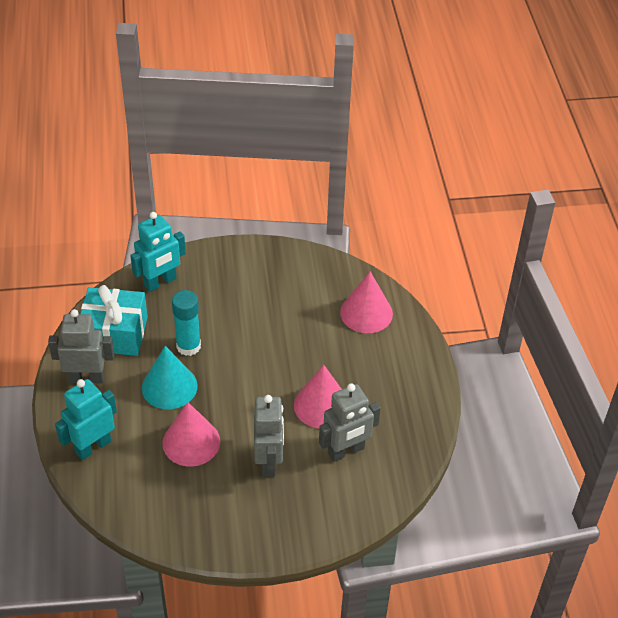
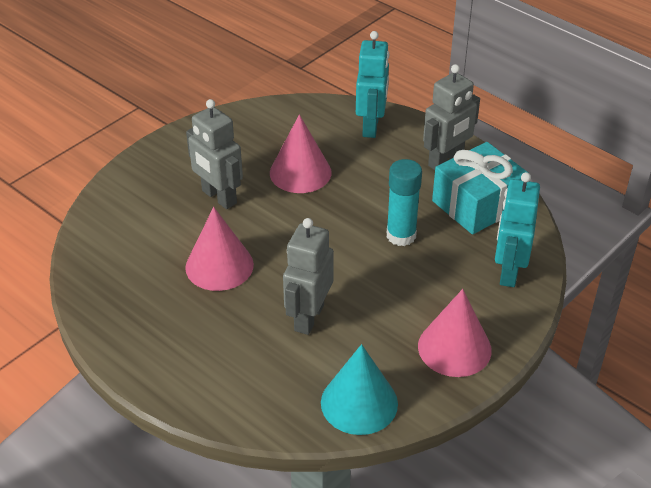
camera: 140 degrees right, 5 degrees down
(169, 386) = (372, 196): turquoise cone -> turquoise cone (359, 403)
(346, 451) = (157, 244): grey robot -> grey robot (308, 317)
(366, 313) = (267, 385): pink cone -> pink cone (454, 348)

